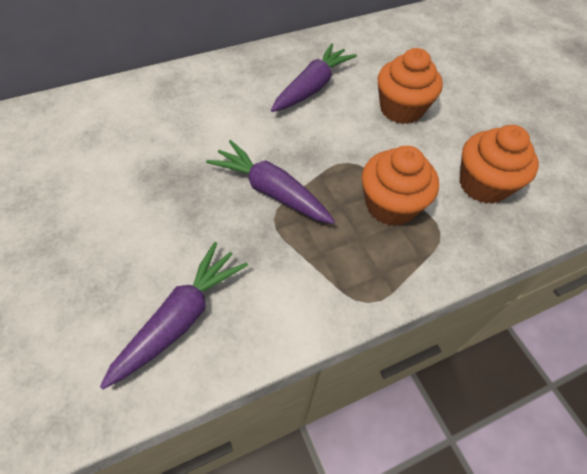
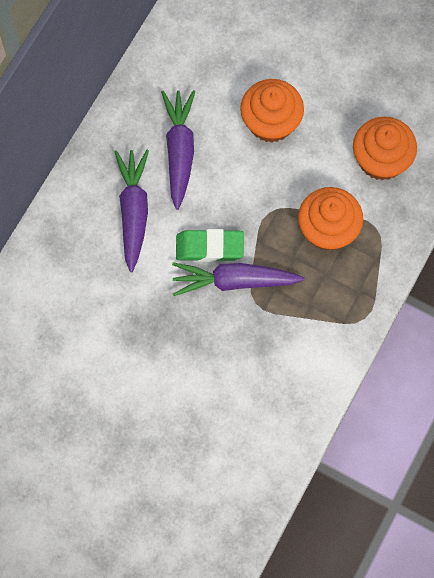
camera: 35 degrees left, 15 degrees up
(181, 319) = (259, 417): purple carrot -> purple carrot (133, 211)
(274, 155) = (209, 247): none -> green eraser

